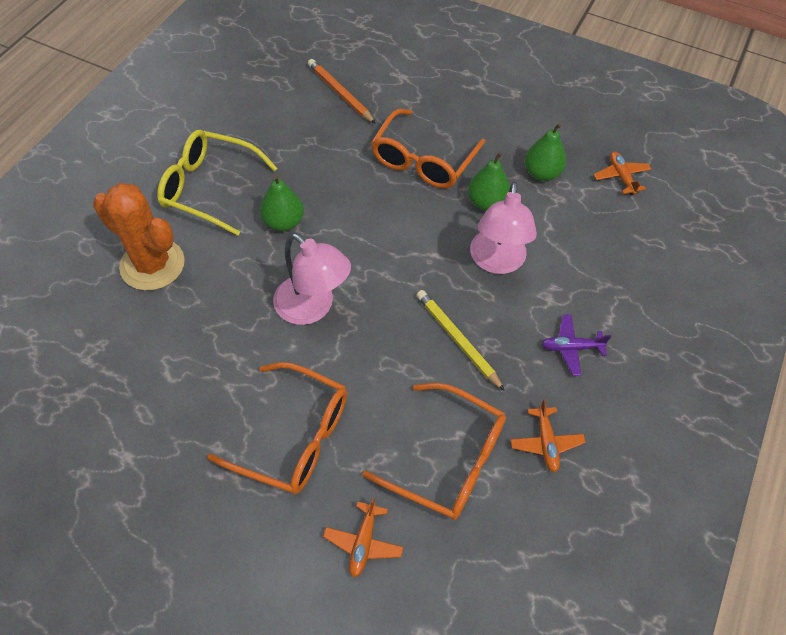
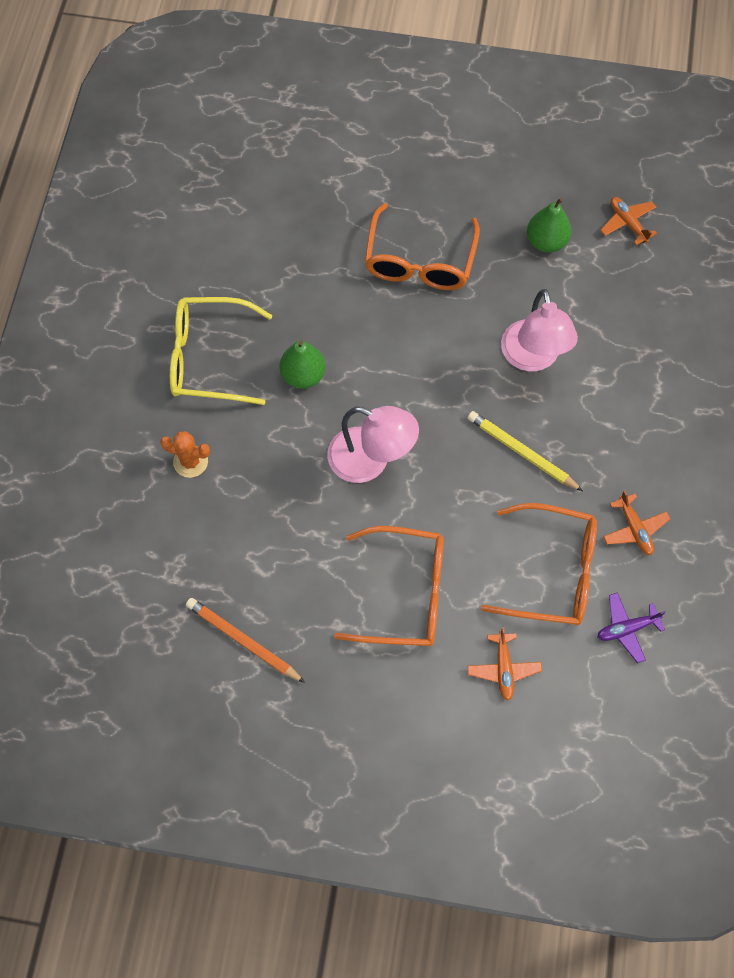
camera: 15 degrees left, 10 degrees up
(152, 264) = (190, 461): orange cactus -> orange cactus, size x0.52
(340, 93) = (300, 201): orange pencil -> orange pencil (243, 640)
(486, 202) = (501, 293): green pear -> none
(571, 347) = (631, 428): purple plane -> purple plane (627, 628)

